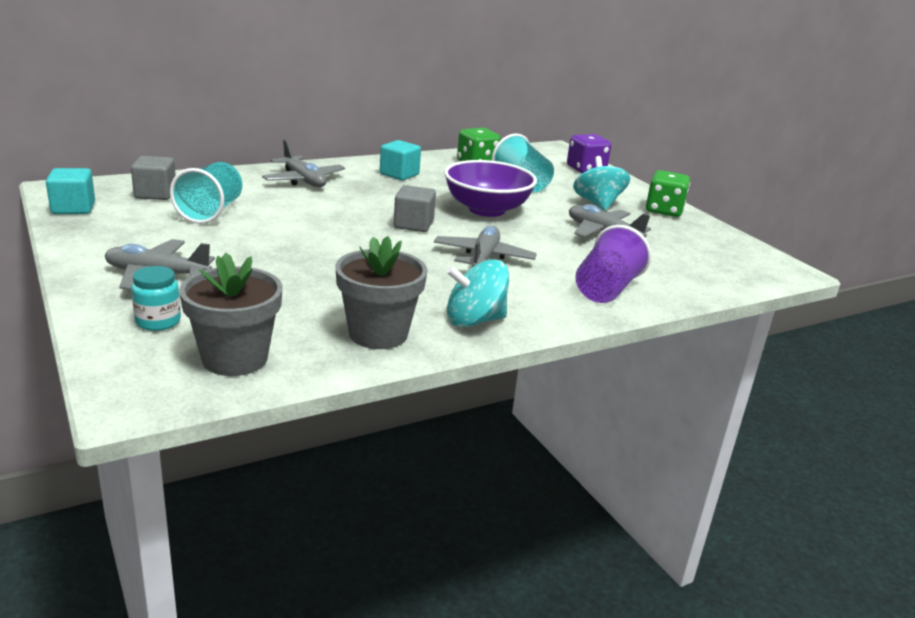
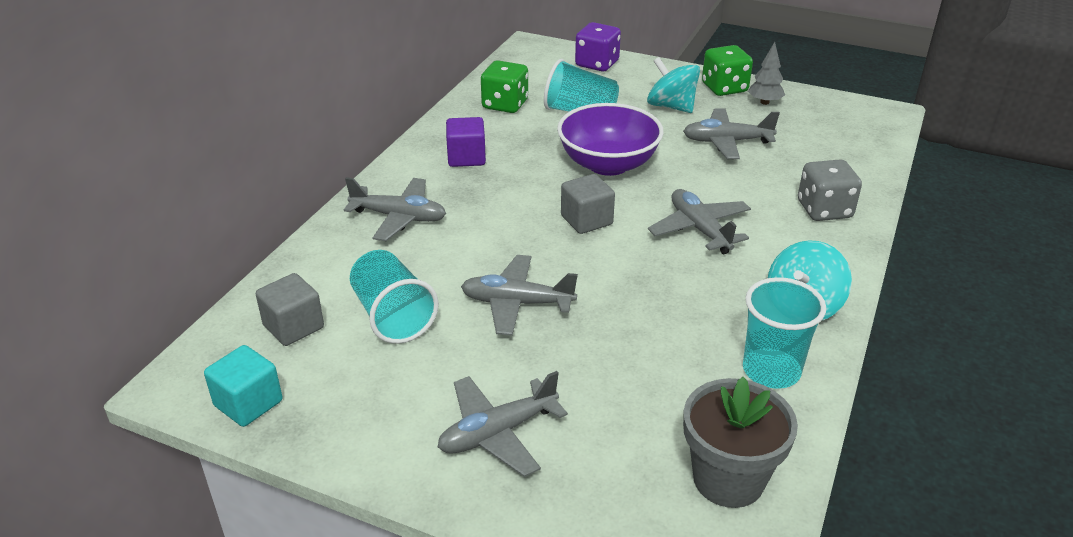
camera: 35 degrees left, 10 degrees up
(158, 321) = (602, 487): turquoise jar -> none
(288, 236) = (516, 303): none -> grey plane
(378, 334) = (771, 371): grey flower pot -> turquoise cup
(399, 174) = (466, 158): turquoise cube -> purple cube
(606, 289) = (824, 210): purple cup -> grey dice
(683, 227) = (764, 102): none -> grey tree

